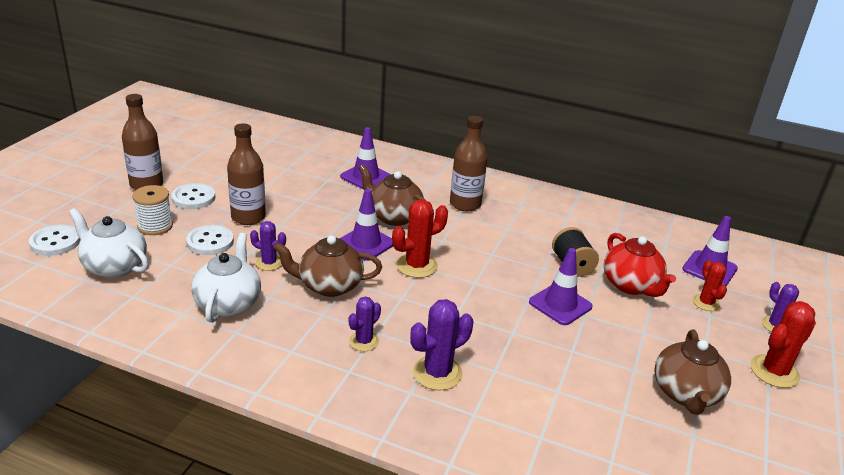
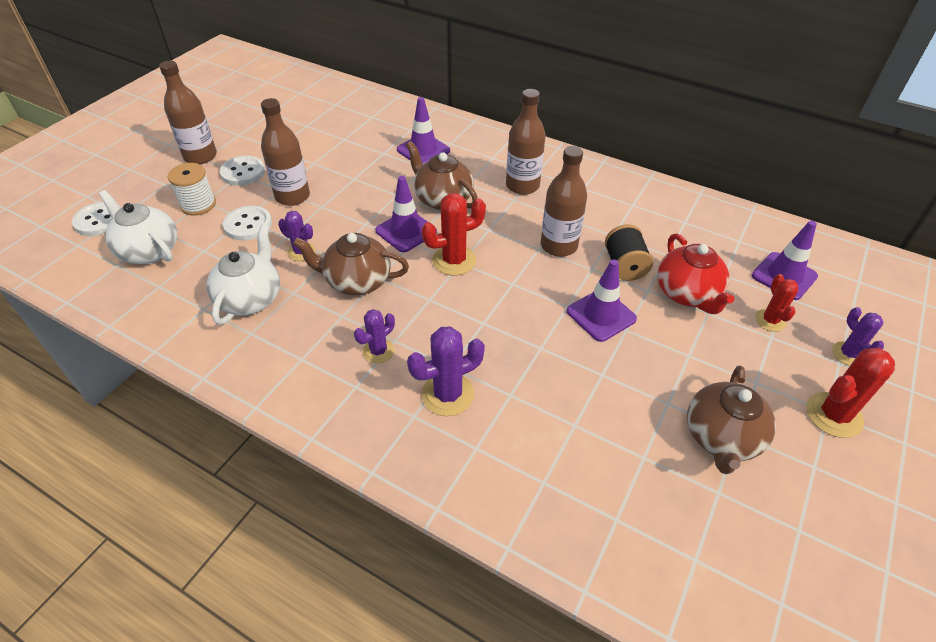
camera: 10 degrees right, 15 degrees up
(509, 251) = (559, 246): none -> brown bottle

